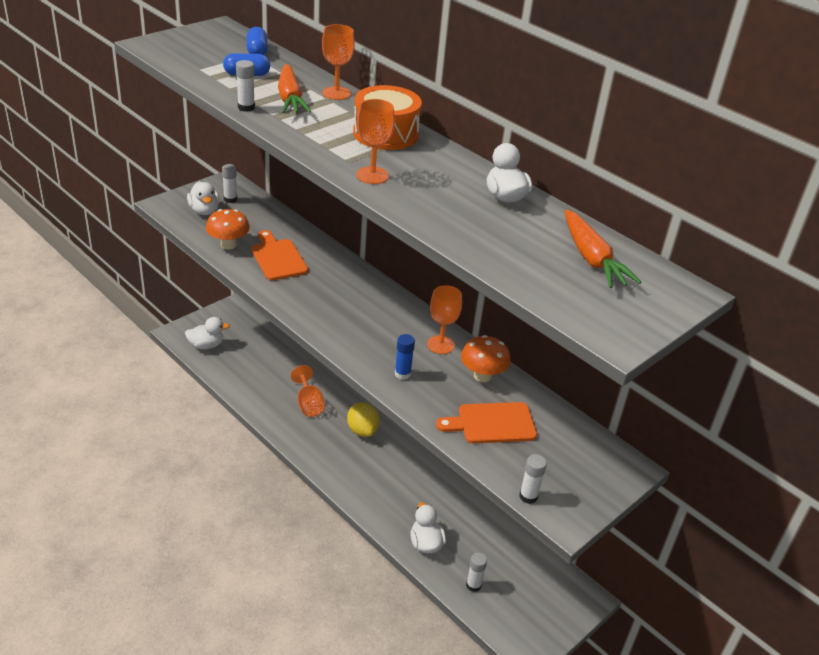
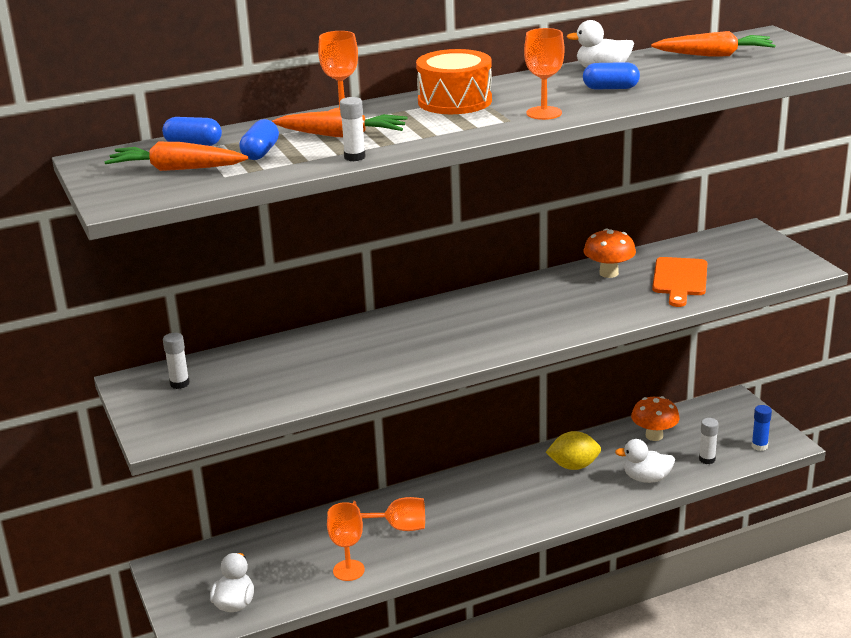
camera: 65 degrees left, 10 degrees down
(204, 211) = (196, 405): white duck -> none
(209, 52) = (176, 169): none -> orange carrot
(228, 245) = (292, 393): orange mushroom -> orange mushroom (654, 436)
(277, 258) = (342, 362): orange cutting board -> none
(362, 430) = (463, 493): yellow lemon -> yellow lemon (573, 466)
(402, 374) = (593, 312): blue glue stick -> blue glue stick (759, 446)
(440, 345) = (552, 286): orange goblet -> orange goblet (348, 570)
(454, 204) = (610, 88): none -> blue capsule
(528, 496) = (778, 279): white glue stick -> none

